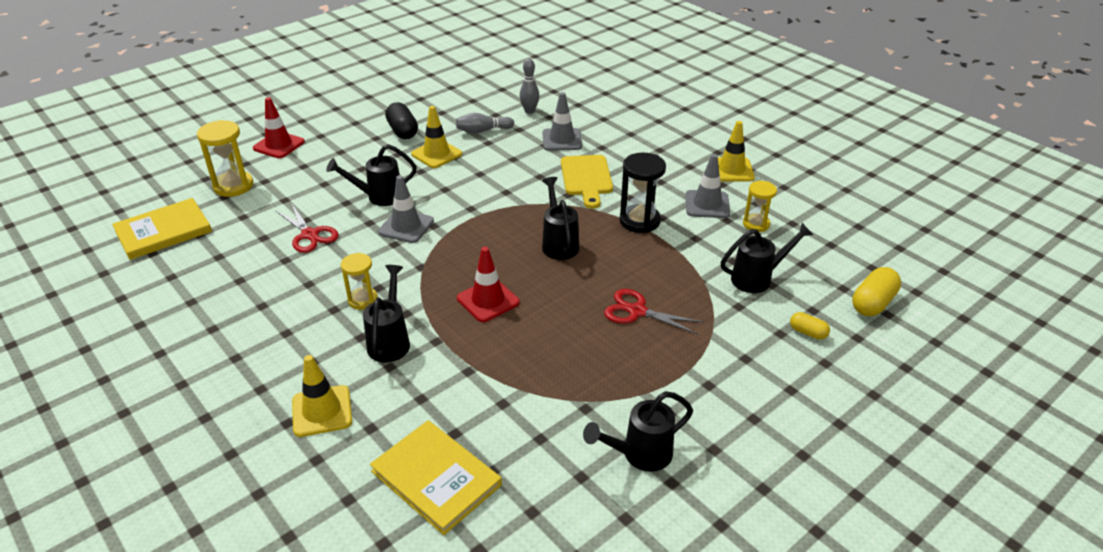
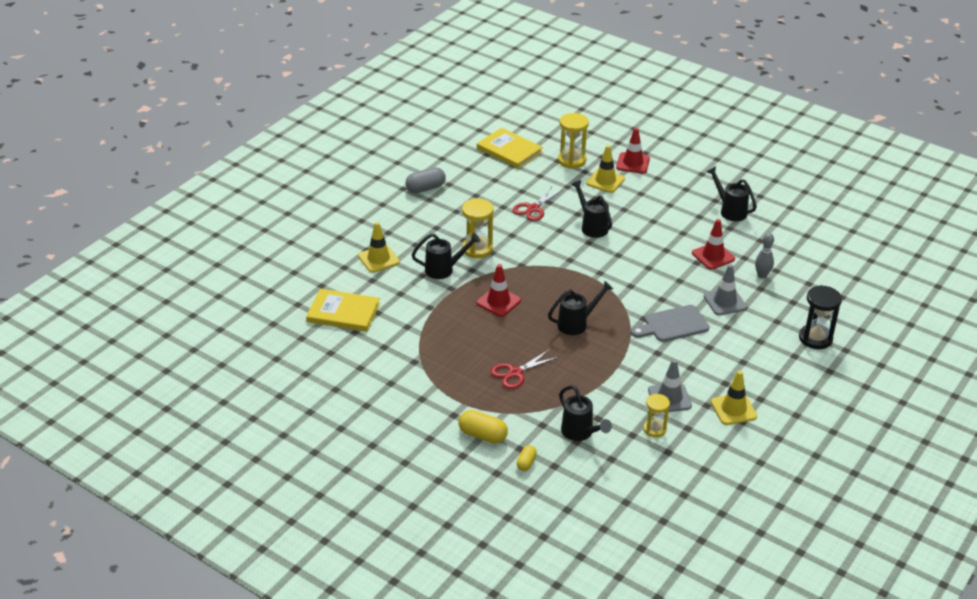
camera: 75 degrees right, 0 degrees up
(181, 328) = (425, 188): none -> grey capsule
(363, 300) = (477, 249): yellow hourglass -> yellow hourglass, size x1.55
(403, 131) = (687, 215): black capsule -> none
(406, 226) = (562, 247): grey traffic cone -> none
(436, 154) = (663, 240): yellow traffic cone -> yellow traffic cone (605, 181)
(436, 478) = (343, 312): yellow book -> yellow book turned 75 degrees clockwise
(483, 131) = (713, 256): grey bowling pin -> red traffic cone
(586, 178) = (672, 325): yellow cutting board -> grey cutting board
(637, 311) = (515, 373): red scissors -> red scissors turned 135 degrees counterclockwise
(639, 221) = (626, 362): black hourglass -> black hourglass (815, 338)
(639, 455) = (383, 389): black watering can -> black watering can (730, 210)
(873, 303) = (576, 500): yellow capsule -> yellow capsule (482, 435)

